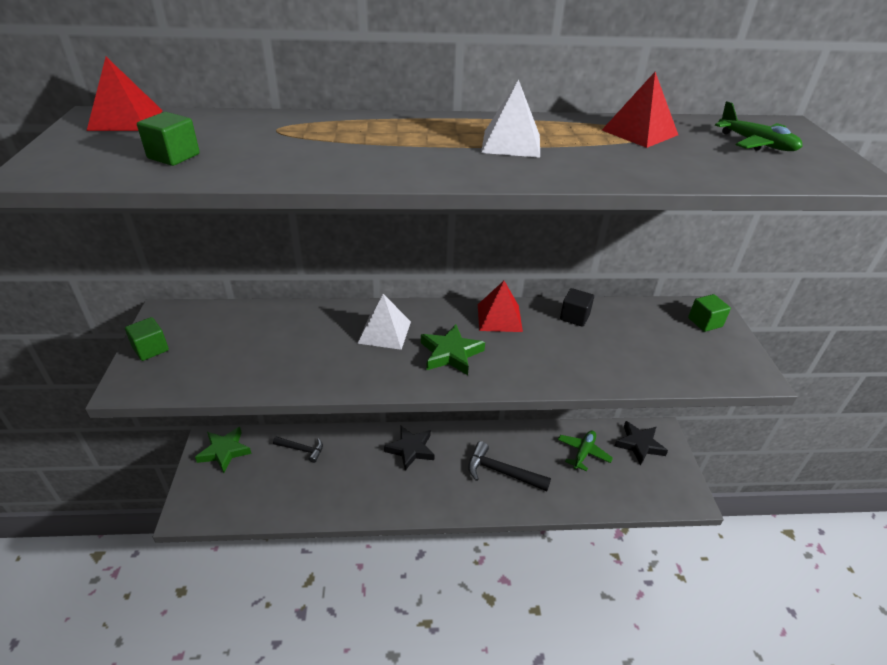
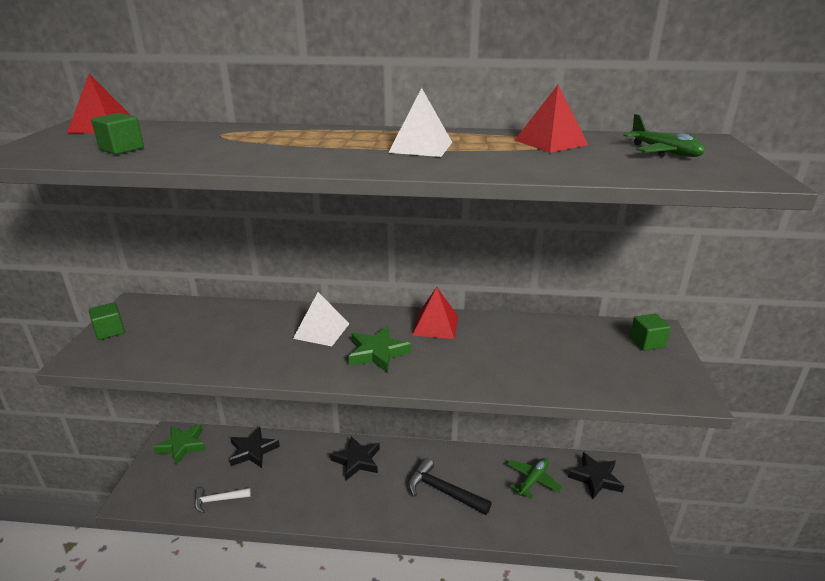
camera: 10 degrees right, 10 degrees down
(280, 505) = (218, 500): none -> white hammer
(301, 449) = (253, 451): black hammer -> black star
(574, 317) = (511, 329): black cube -> none

